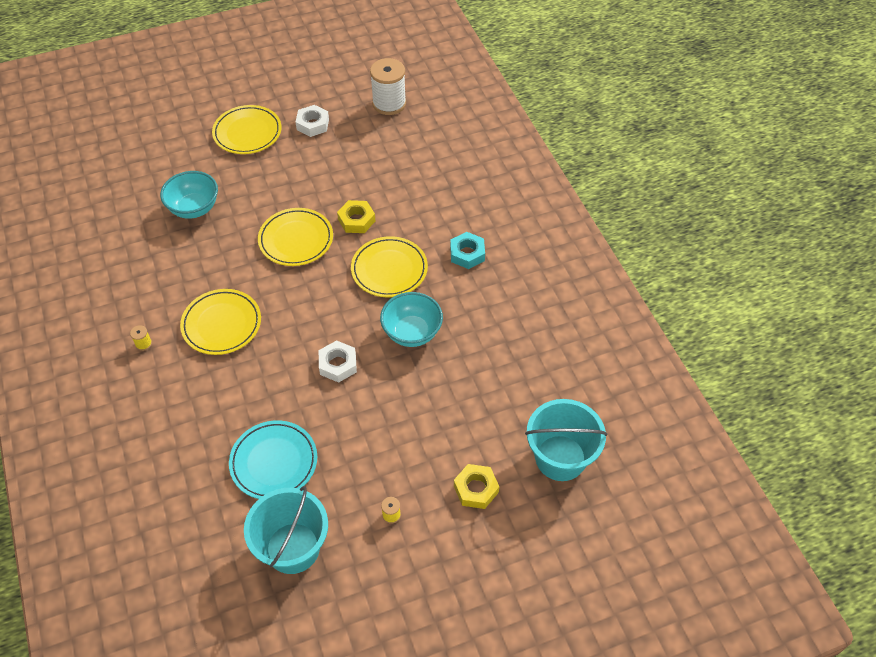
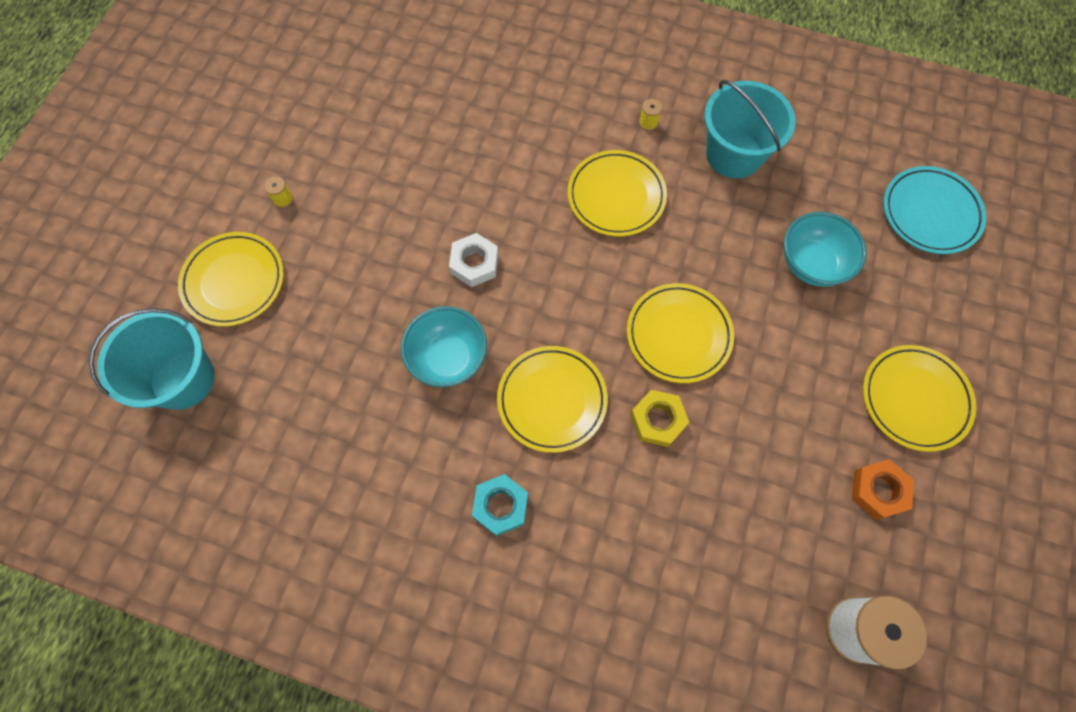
camera: 130 degrees right, 15 degrees up
(274, 462) = (421, 147): turquoise plate -> turquoise plate (930, 213)
(293, 548) = (331, 113): turquoise bucket -> turquoise bucket (734, 154)
(312, 124) = (878, 490): white nut -> orange nut
(476, 489) = (234, 281): yellow nut -> yellow plate

